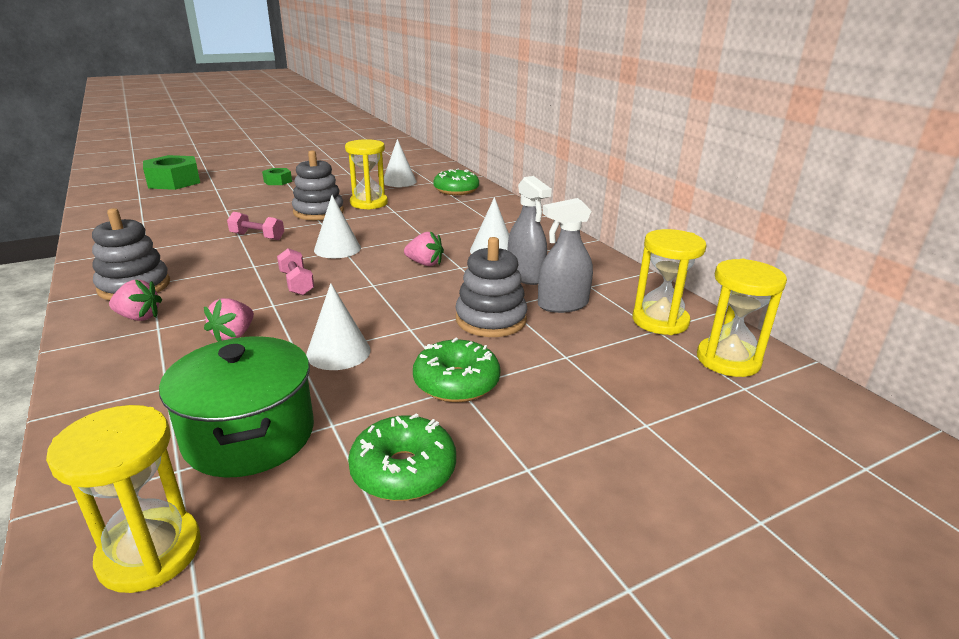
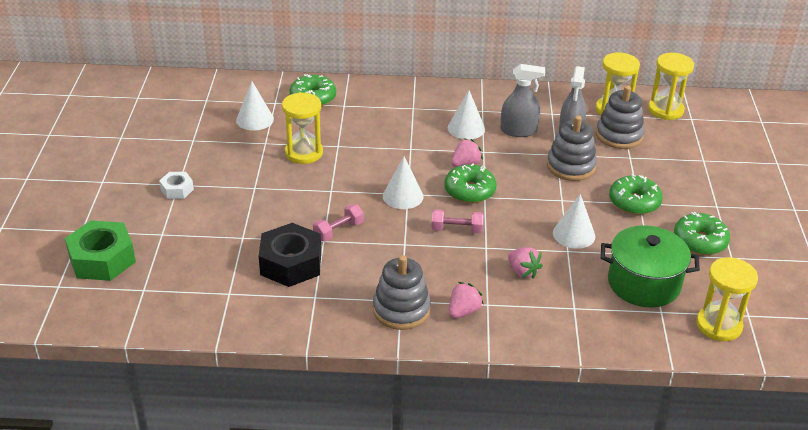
camera: 60 degrees left, 10 degrees up
(195, 231) = (291, 263): none -> black nut
(277, 181) = (177, 190): green nut -> white nut
(318, 212) = (302, 185): grey stacking toy -> grey stacking toy (619, 135)
(376, 275) = (469, 191): none -> green donut

